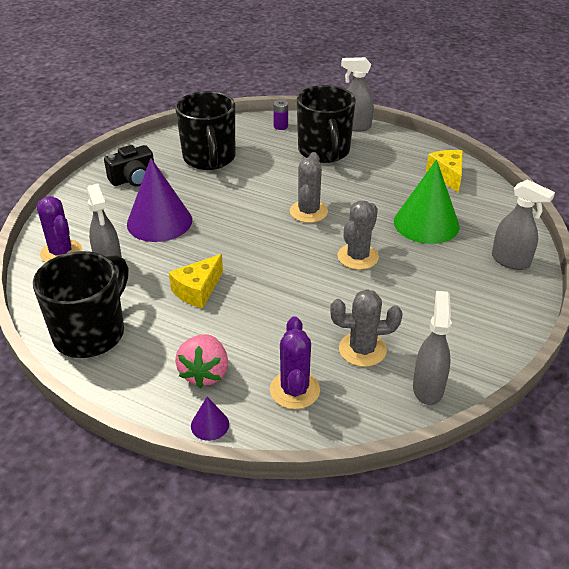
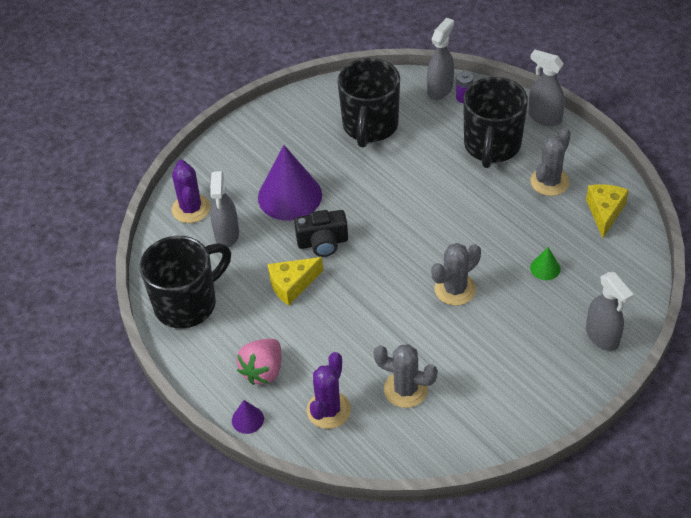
camera: 25 degrees right, 10 degrees up
(133, 179) = (286, 134): black camera -> black camera (323, 242)
(308, 212) = (435, 222): grey cactus -> grey cactus (549, 182)
(426, 223) = (545, 268): green cone -> green cone, size x0.44
(428, 388) = (441, 444): grey spray bottle -> grey spray bottle (440, 89)

